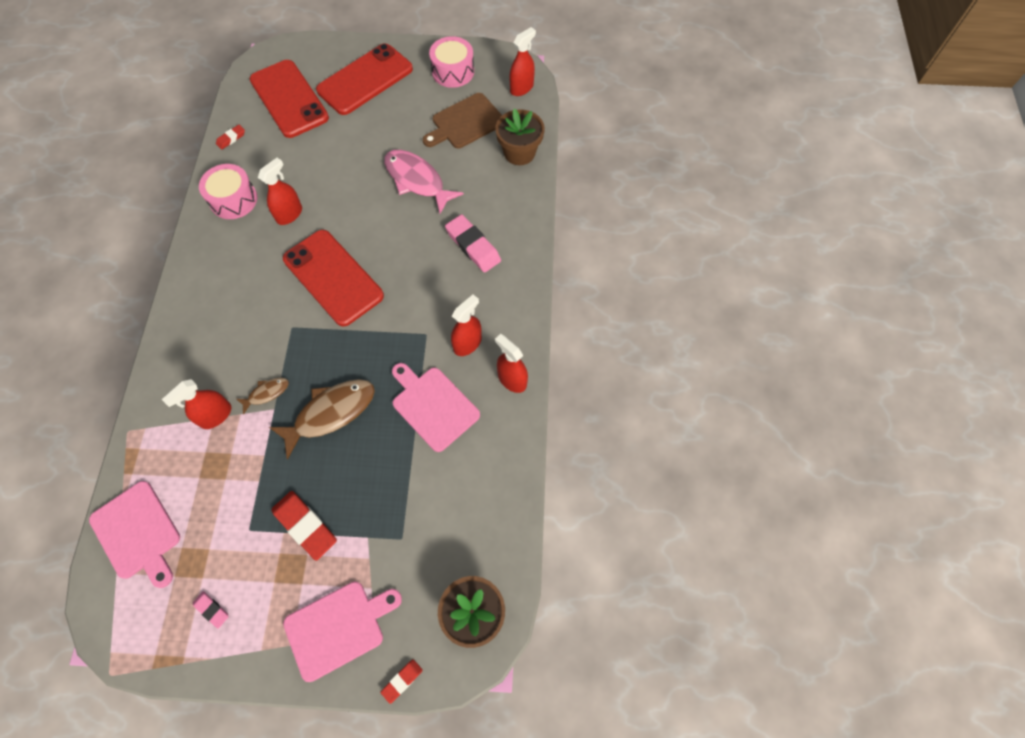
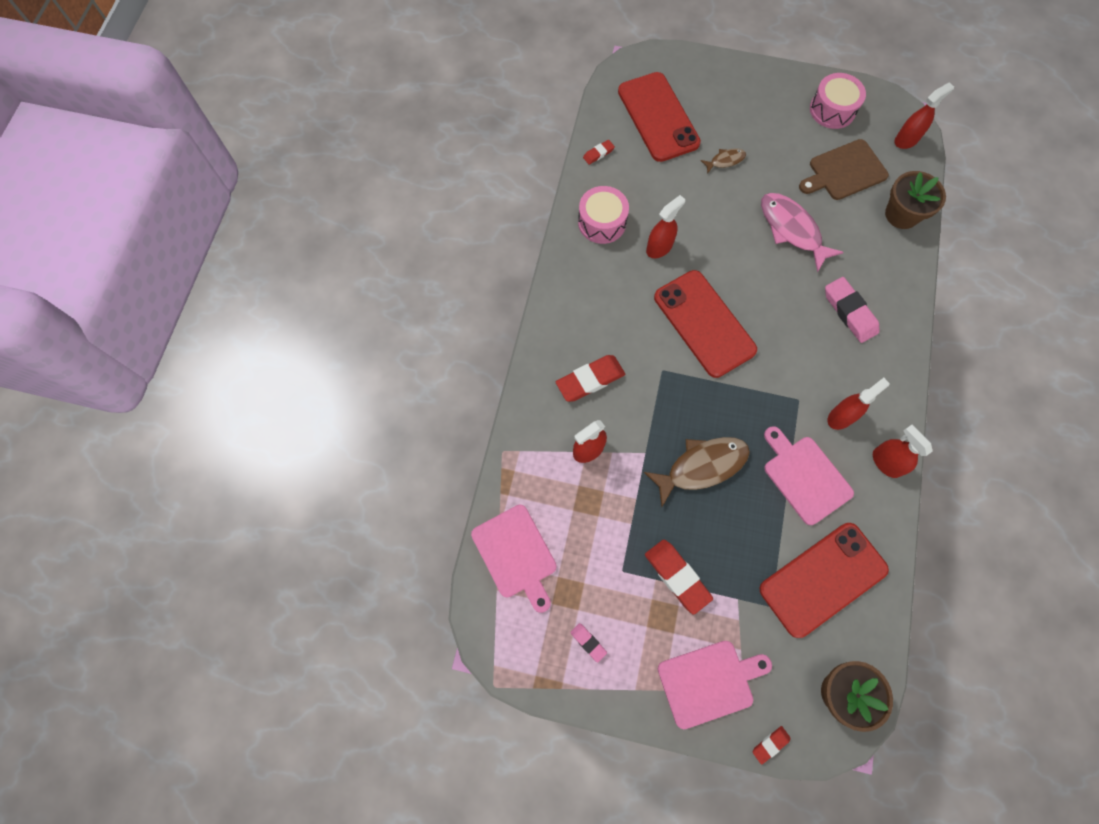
camera: 10 degrees right, 5 degrees up
(219, 348) = (590, 380): none -> red eraser
(266, 393) = (638, 435): brown fish -> brown fish (725, 161)
(365, 80) = (738, 106): red phone -> red phone (823, 579)

